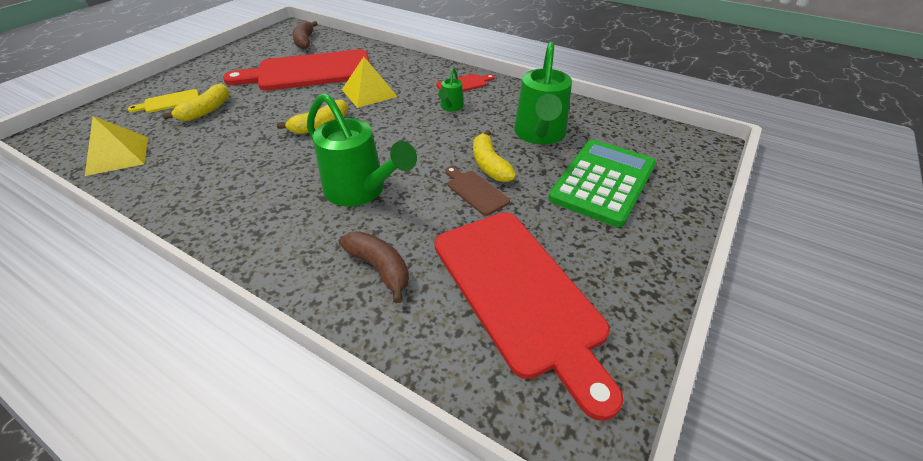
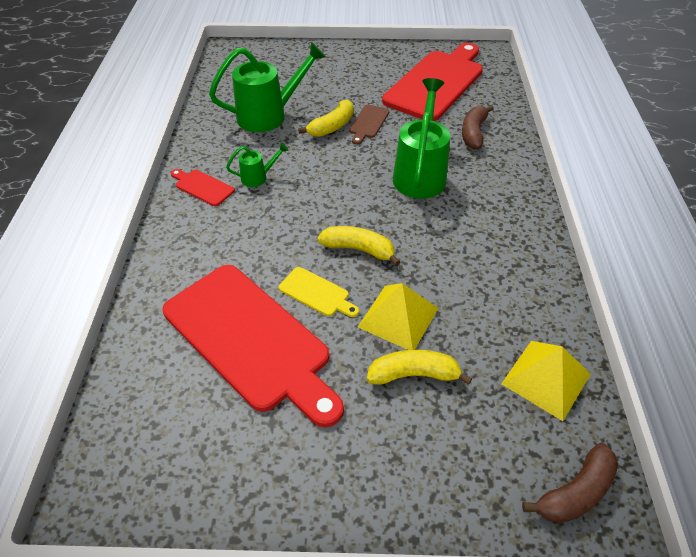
camera: 120 degrees left, 5 degrees up
(169, 102) = (431, 439): yellow cutting board -> yellow cutting board (316, 293)
(305, 41) = (147, 421): brown banana -> brown banana (575, 492)
(369, 93) = (268, 249): yellow pyramid -> yellow pyramid (398, 317)
(603, 182) = (310, 77): green calculator -> none

